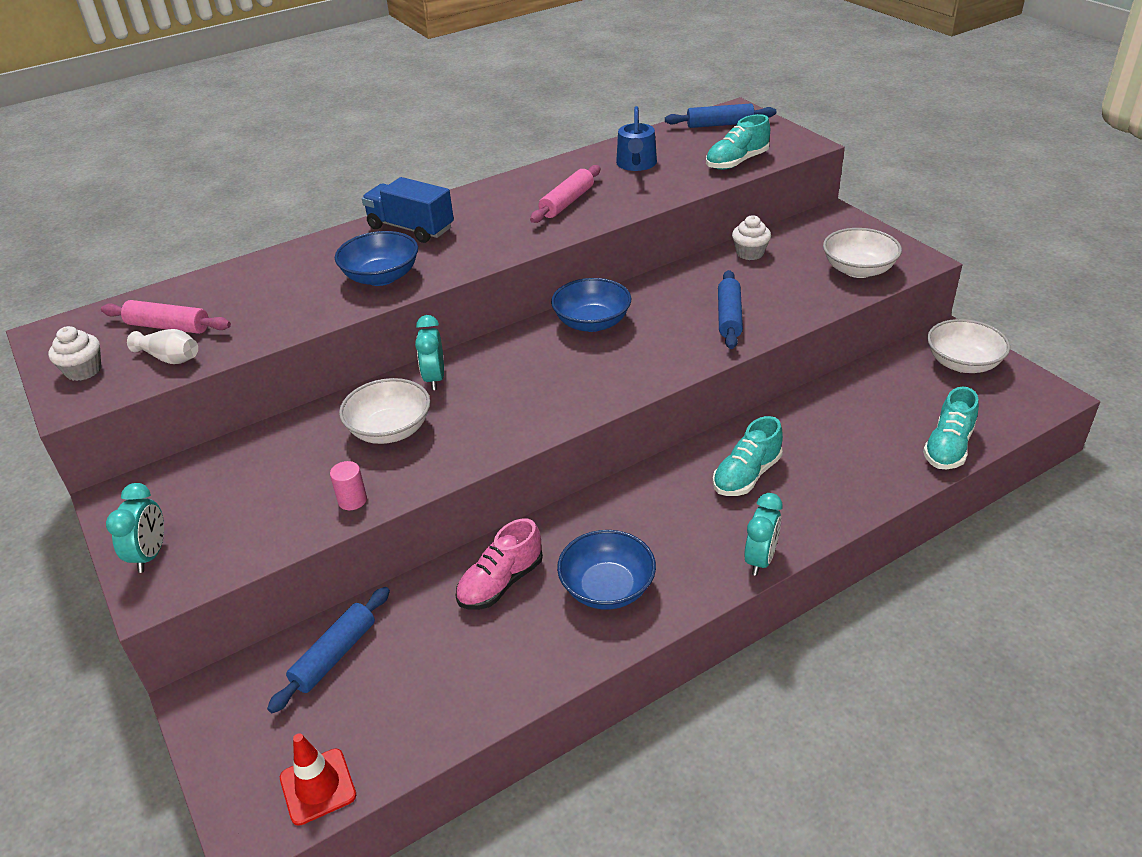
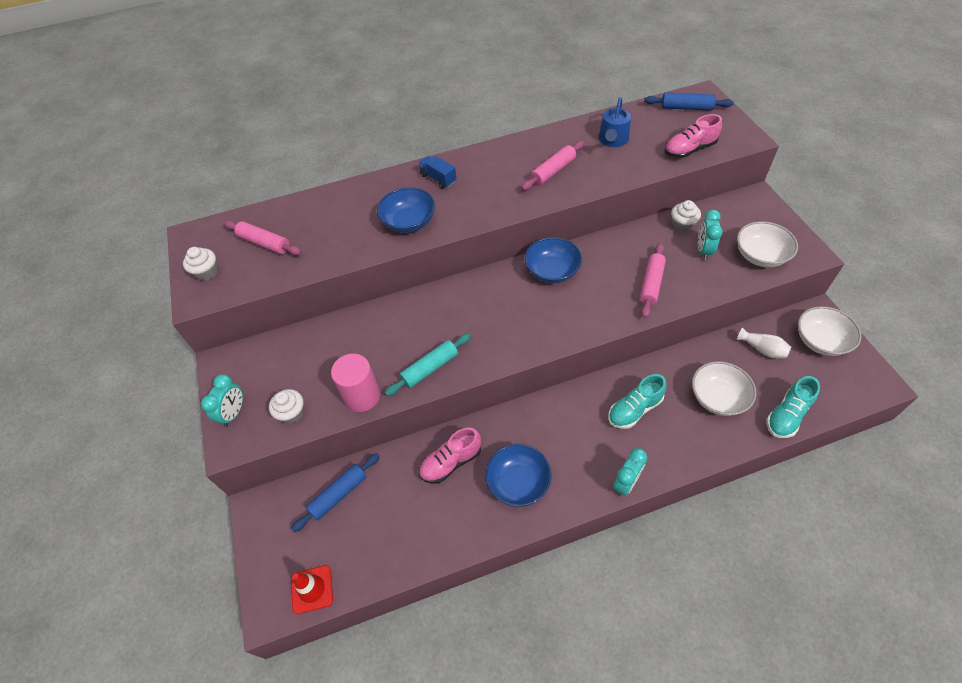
camera: 15 degrees right, 15 degrees up
(170, 358) = (260, 272): white vase -> white vase (762, 349)
(246, 539) = (292, 413): none -> white cupcake
(352, 500) = (362, 396): pink cylinder -> pink cylinder, size x1.91
(390, 430) = (397, 341): white bowl -> white bowl (718, 398)
(411, 228) = (438, 178): blue truck -> blue truck, size x0.63
(434, 379) = (435, 302): turquoise clock -> turquoise clock (703, 250)
(447, 452) = (430, 368): none -> turquoise rolling pin
(729, 317) = (651, 284): blue rolling pin -> pink rolling pin
(737, 162) = (689, 150): turquoise shoe -> pink shoe

